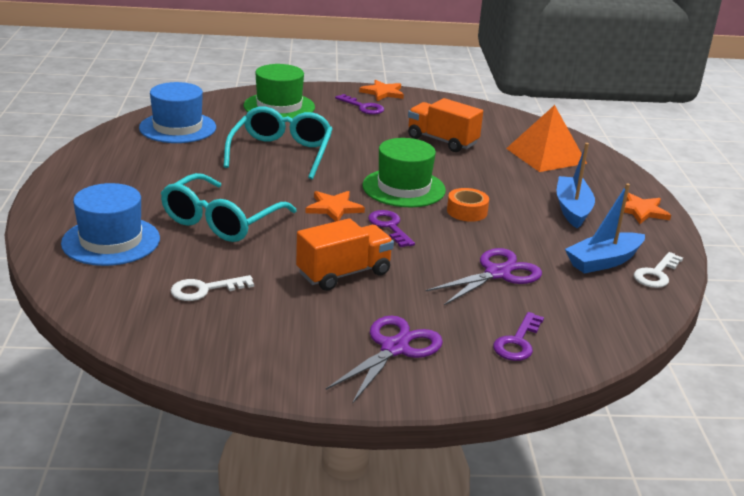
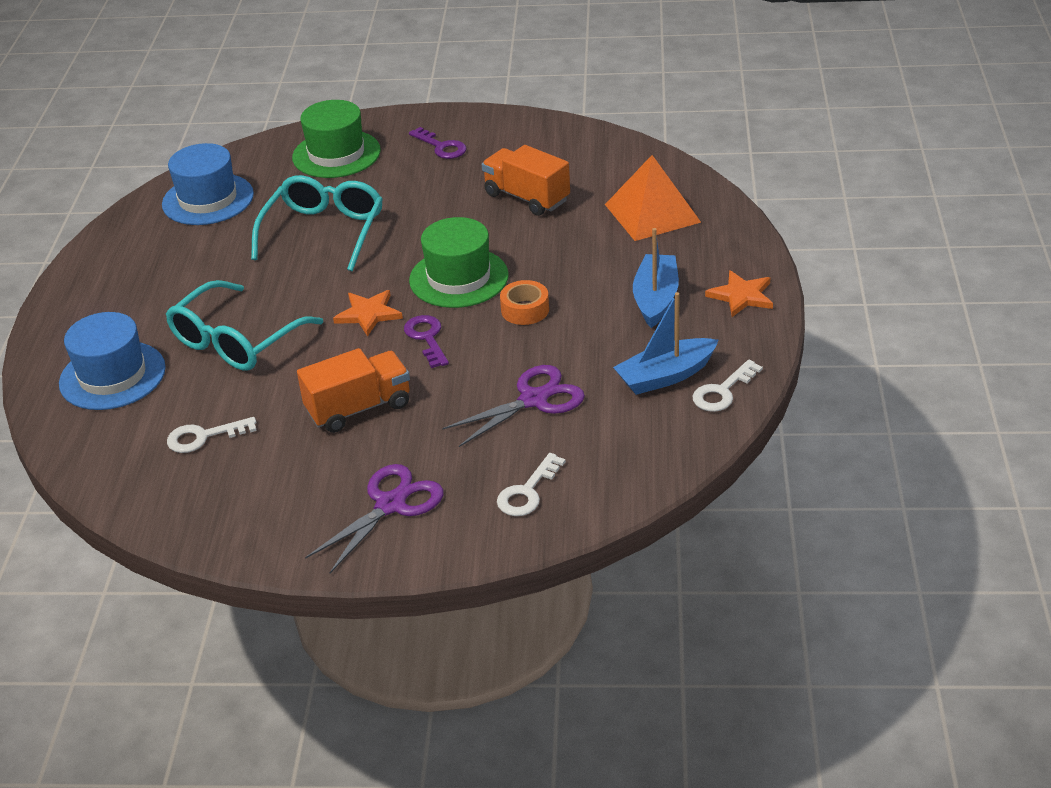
camera: 10 degrees right, 10 degrees up
(383, 92) = (473, 119): orange star -> none
(517, 342) = (527, 492): purple key -> white key

